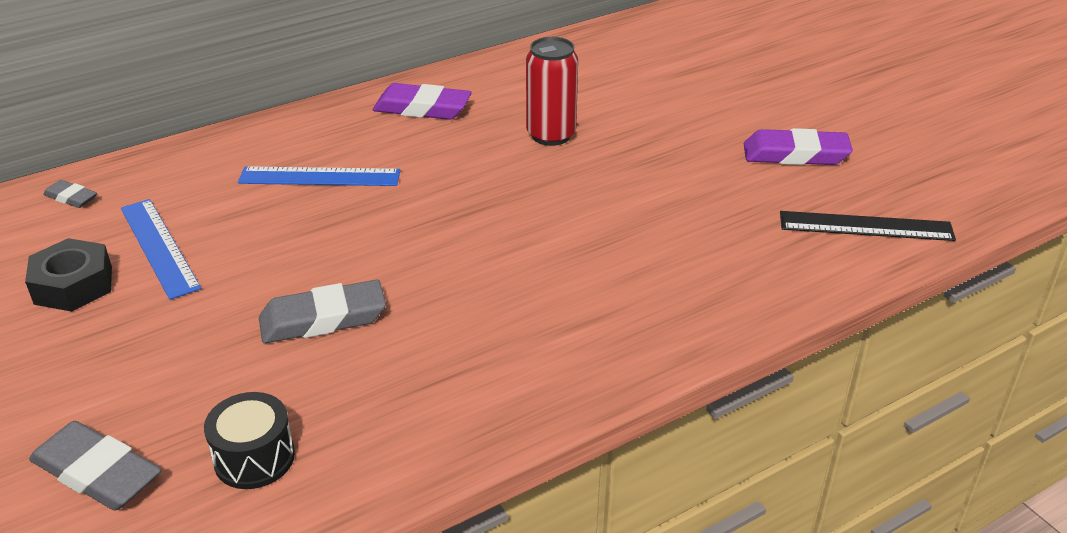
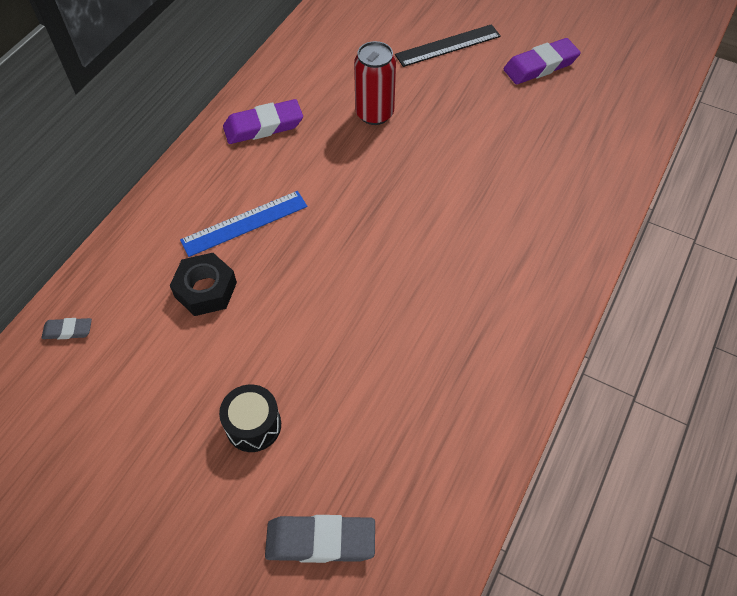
camera: 30 degrees left, 20 degrees up
(73, 285) = (151, 406): black nut -> black nut (206, 289)
(159, 247) = (184, 342): blue ruler -> none
(254, 458) = (410, 472): black drum -> black drum (253, 425)
(323, 319) = (357, 344): grey eraser -> none
(866, 226) = (621, 109): black ruler -> black ruler (448, 45)

